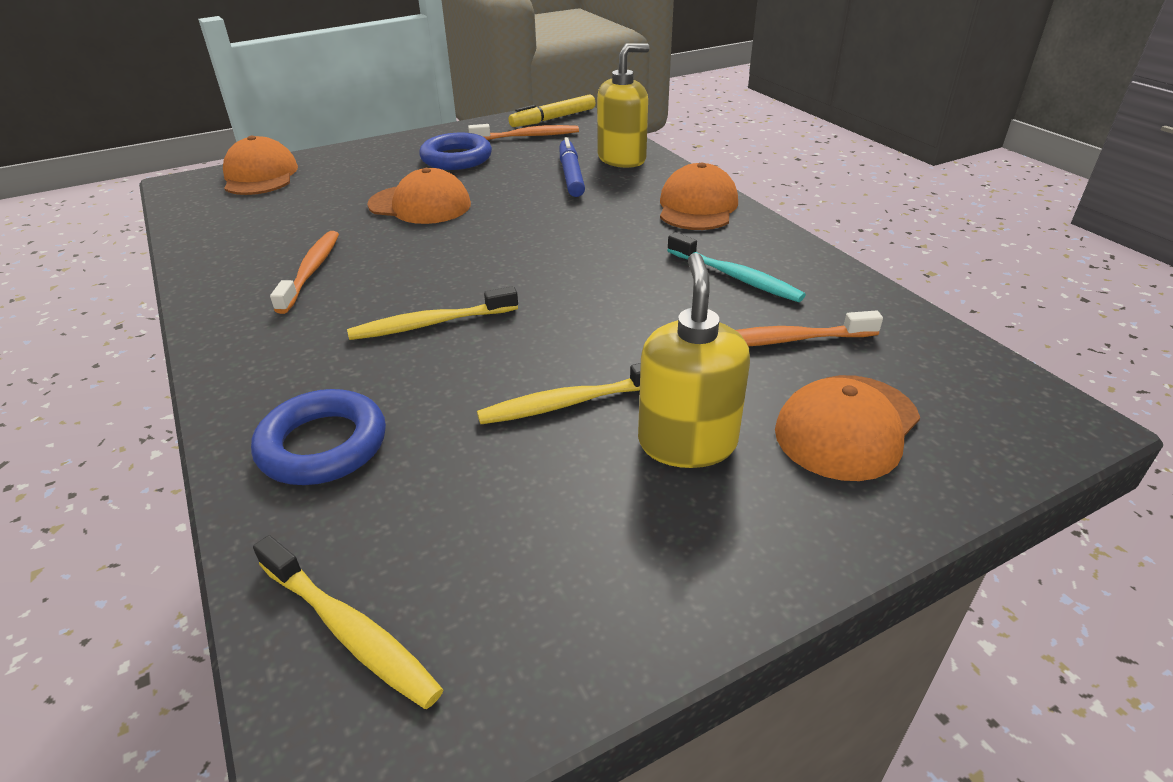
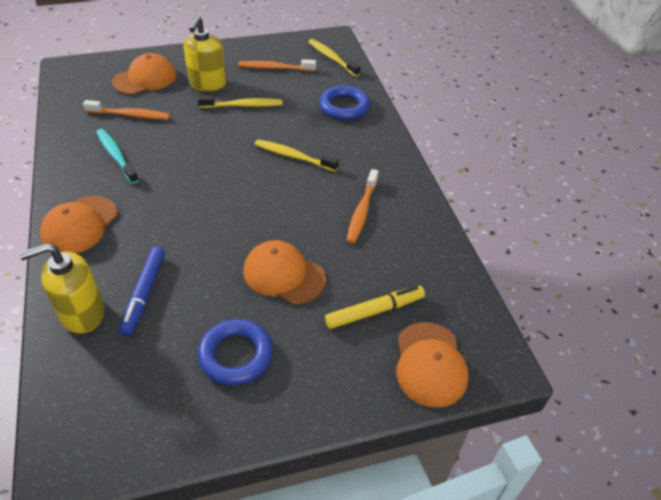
camera: 170 degrees left, 10 degrees up
(431, 324) = (293, 156): yellow toothbrush -> yellow toothbrush turned 150 degrees counterclockwise
(527, 136) = (145, 393): orange toothbrush -> orange toothbrush (275, 68)
(553, 119) = (91, 442): yellow marker -> yellow marker (374, 311)

